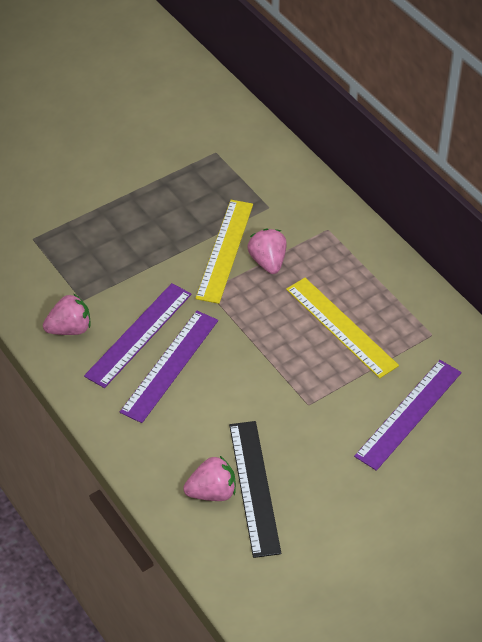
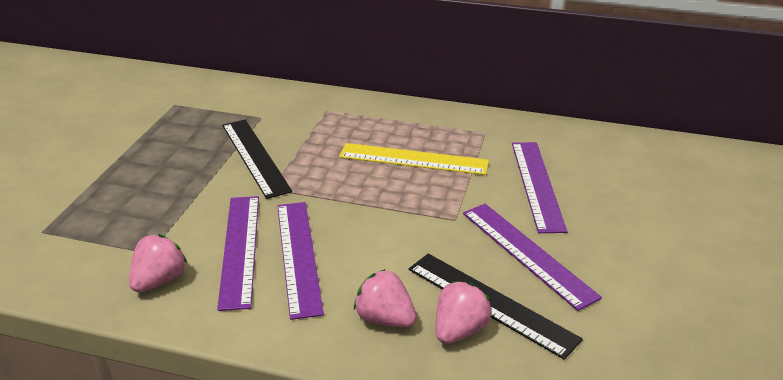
camera: 40 degrees left, 15 degrees down
(225, 250) = (255, 157): yellow ruler -> black ruler
(268, 262) = (302, 148): pink strawberry -> pink strawberry (385, 319)
(325, 467) = (527, 253): none -> purple ruler

